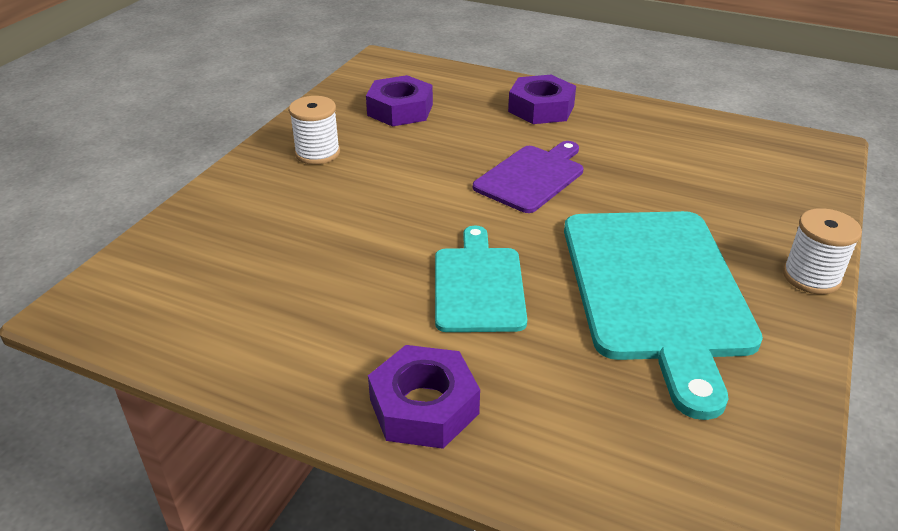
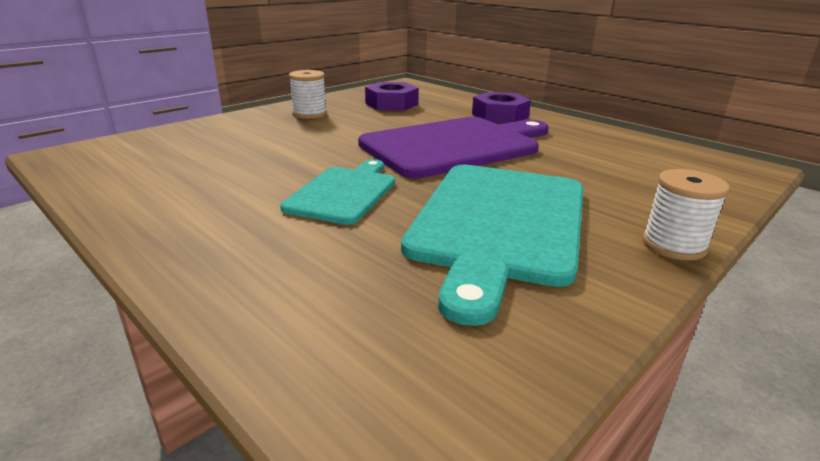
camera: 20 degrees right, 10 degrees down
(424, 406) = (210, 252): purple nut -> none
(531, 177) = (454, 146): purple cutting board -> purple cutting board, size x1.76

